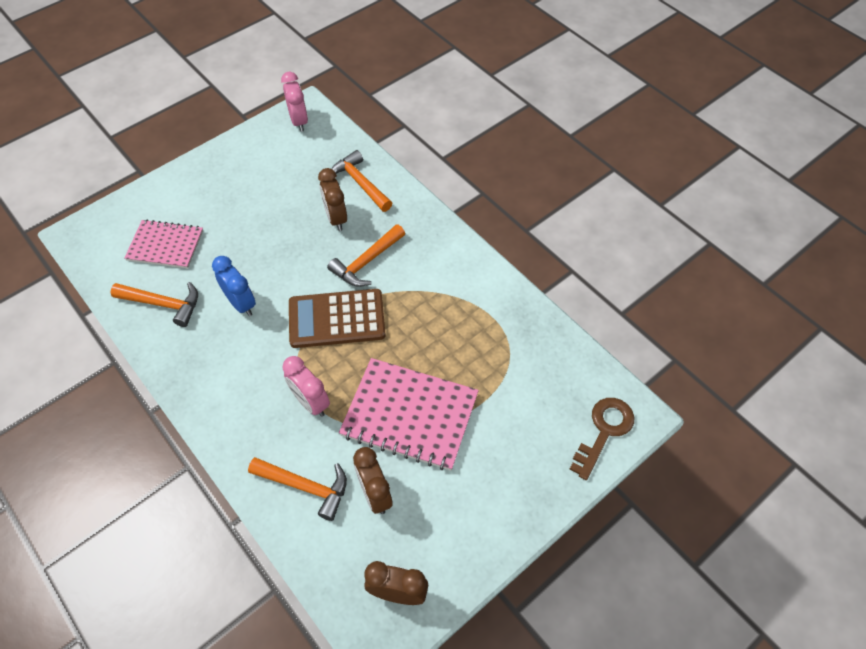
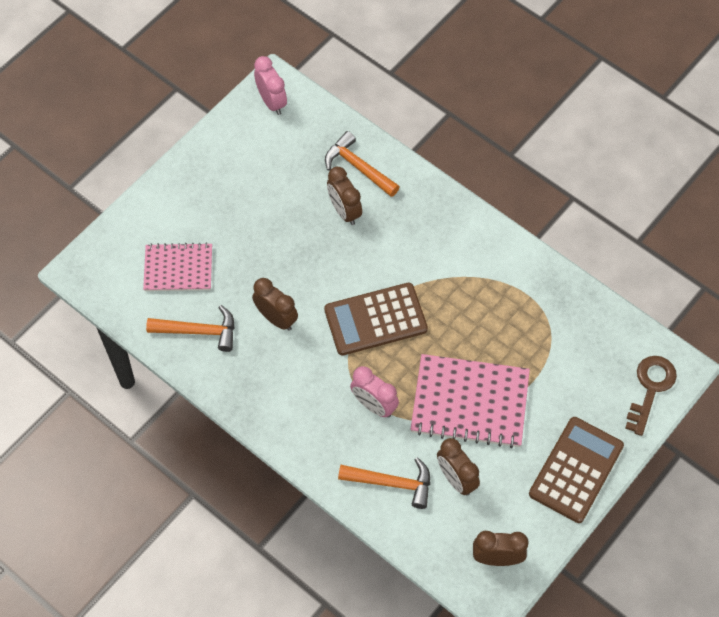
camera: 10 degrees left, 5 degrees up
(241, 303) = (276, 318): blue clock -> brown clock
(366, 262) = (388, 255): orange hammer -> none
(507, 506) = (576, 470): none -> brown calculator

